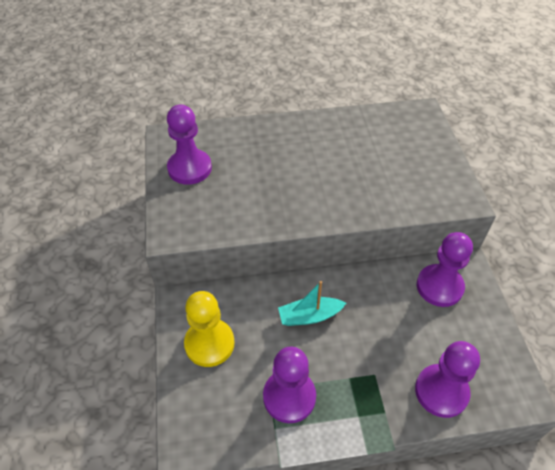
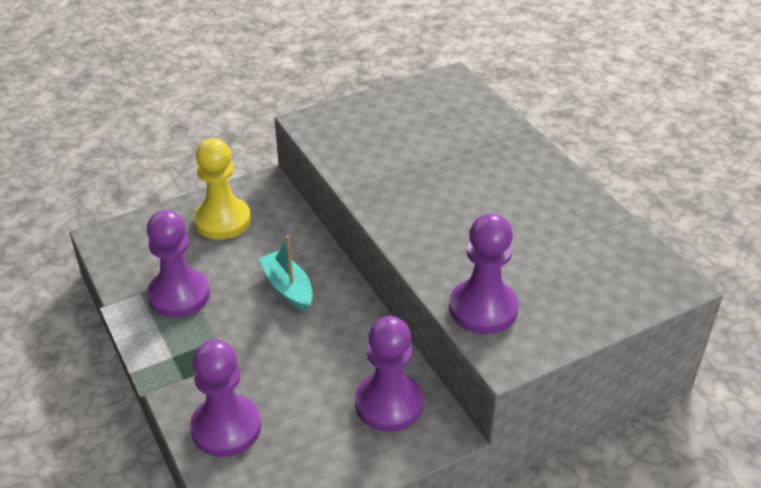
camera: 70 degrees right, 10 degrees down
(189, 168) = (411, 108): purple pawn -> purple pawn (483, 309)

